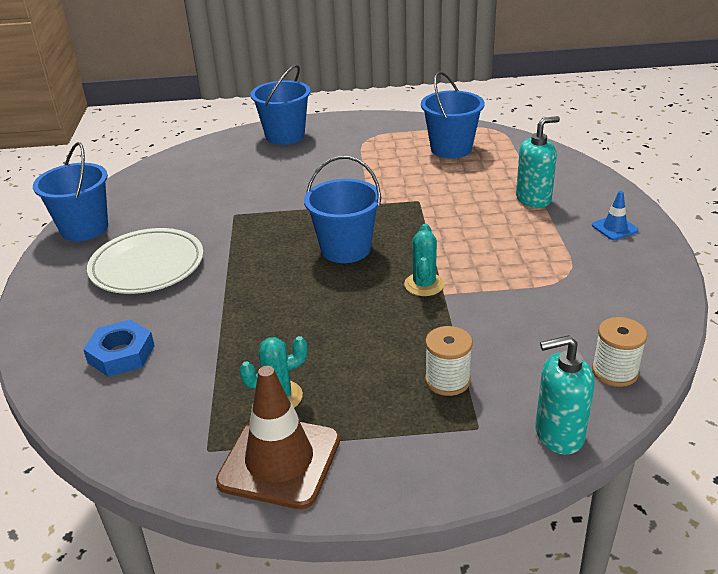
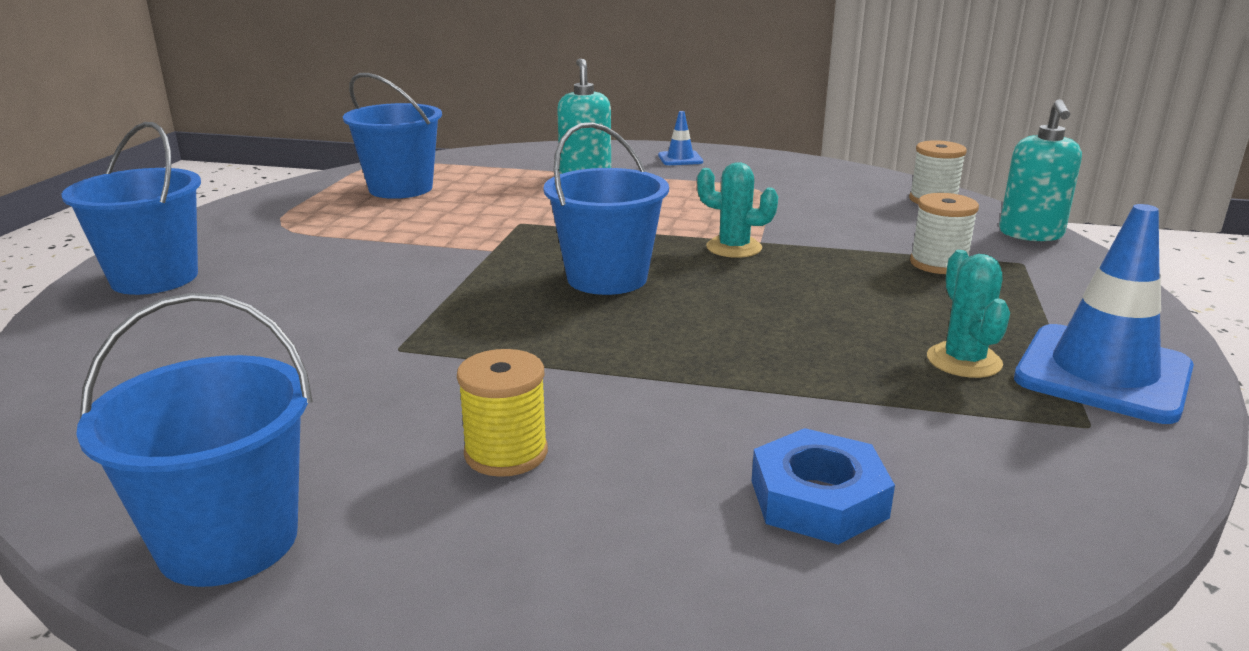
camera: 75 degrees left, 10 degrees down
(147, 266) = (506, 453): white plate -> yellow spool
(279, 461) = (1103, 374): brown traffic cone -> blue traffic cone

